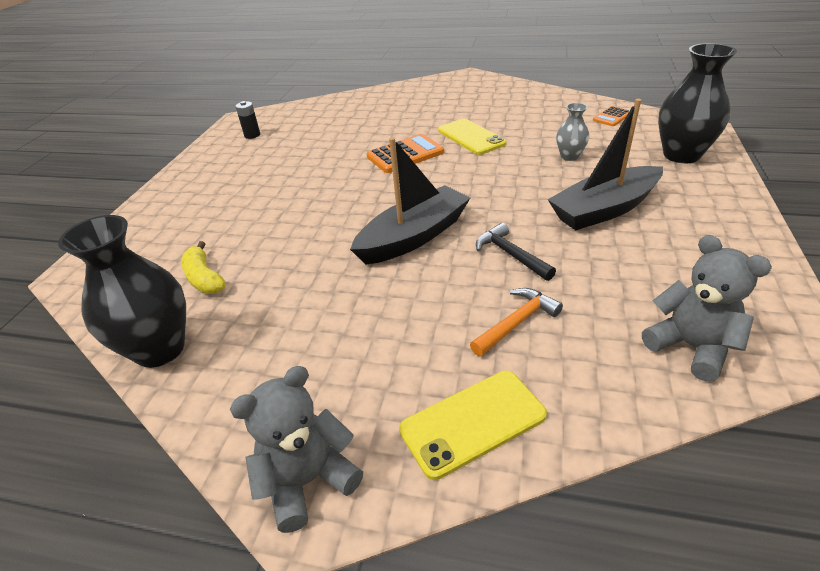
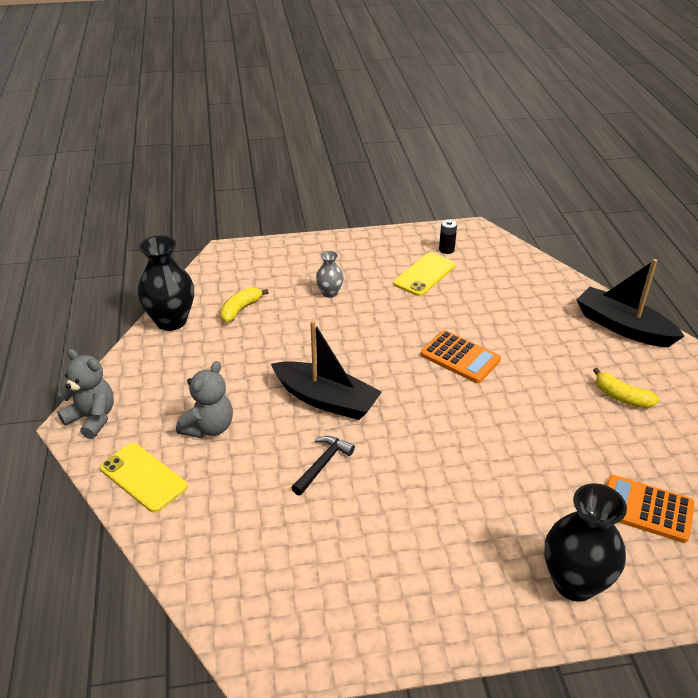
camera: 65 degrees right, 0 degrees up
(471, 137) = (522, 395): yellow phone -> yellow phone (424, 274)
(495, 103) = (621, 397): none -> yellow banana
(516, 322) = (240, 482): orange hammer -> none
(569, 156) = (518, 481): grey vase -> grey vase (329, 293)
(604, 209) = (420, 520): black boat -> black boat (623, 327)
(612, 117) = (646, 509): orange calculator -> orange calculator, size x1.76
(691, 347) = (240, 590): grey teddy bear -> grey teddy bear (209, 427)

